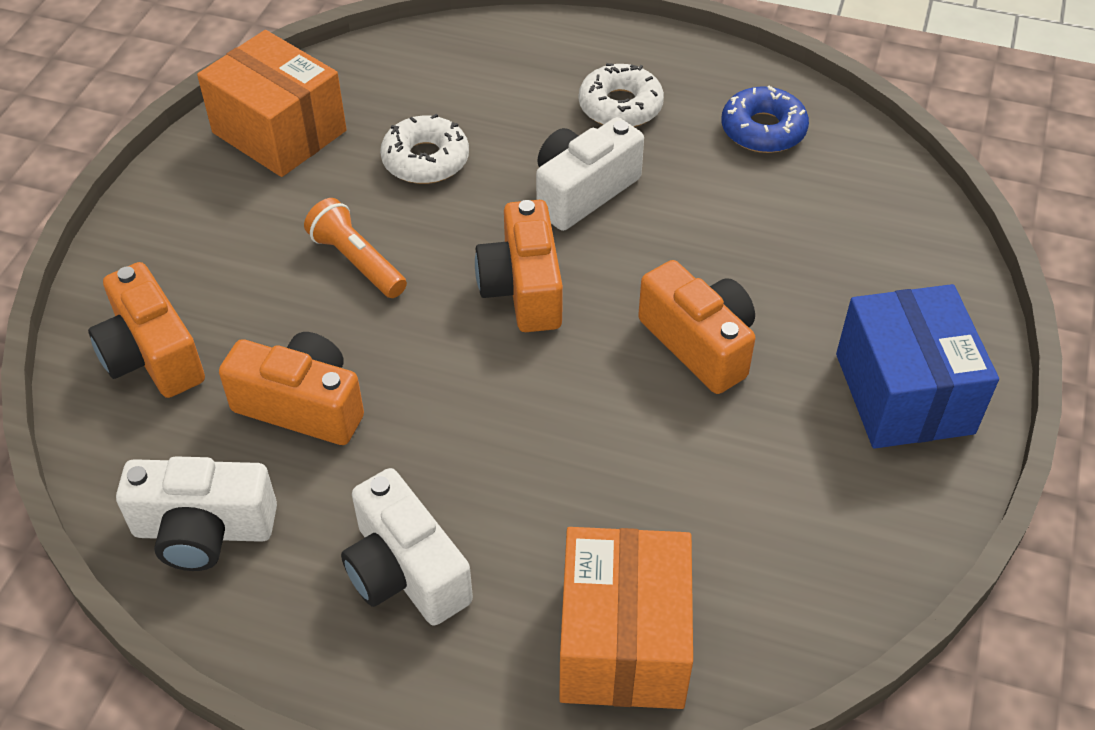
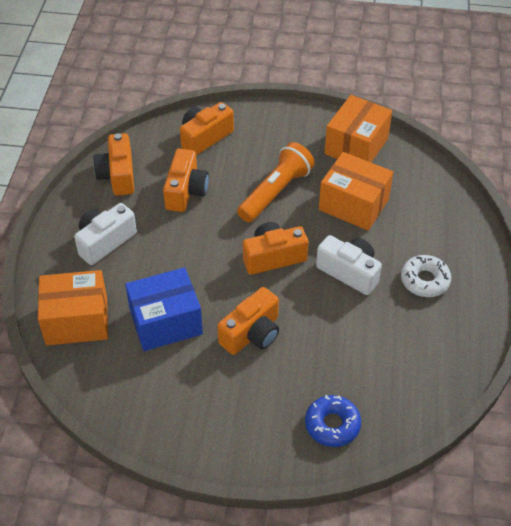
camera: 80 degrees right, 0 degrees up
(204, 530) = (118, 175): white camera -> orange camera
(357, 262) = (275, 192): orange flashlight -> orange flashlight, size x1.57
(425, 160) = (353, 204): white donut -> orange box
(763, 130) = (428, 351): blue donut -> blue donut (332, 425)
(904, 393) = (236, 428): blue box -> blue box (166, 322)

